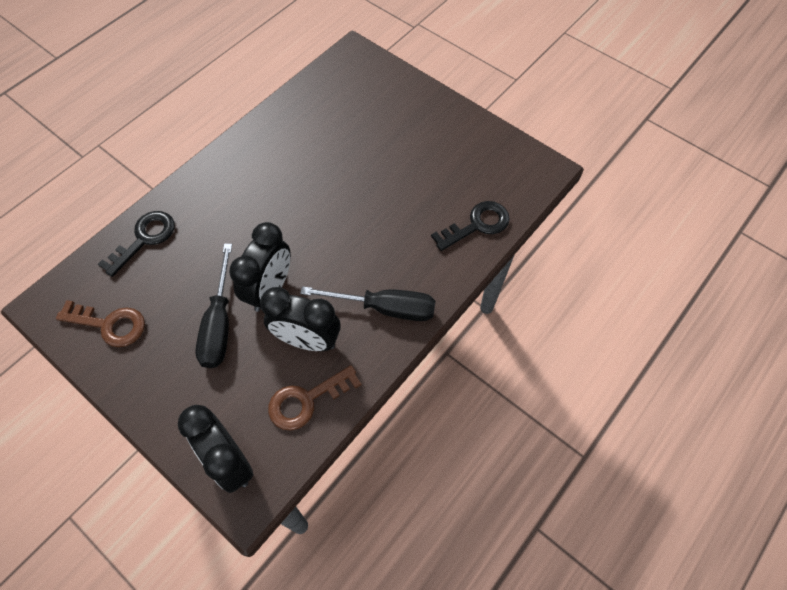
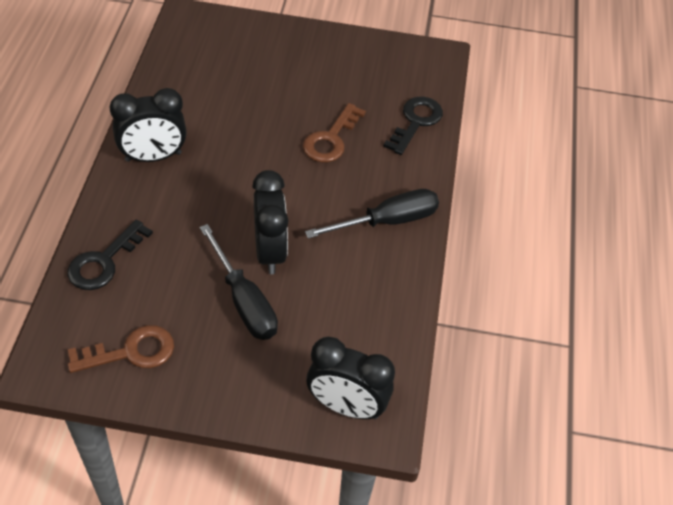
camera: 35 degrees left, 10 degrees down
(144, 239) = (104, 261): black key -> black key turned 150 degrees counterclockwise
(306, 400) = (376, 325): brown key -> brown key (331, 139)
(307, 340) = (338, 277): black clock -> black clock (153, 157)

